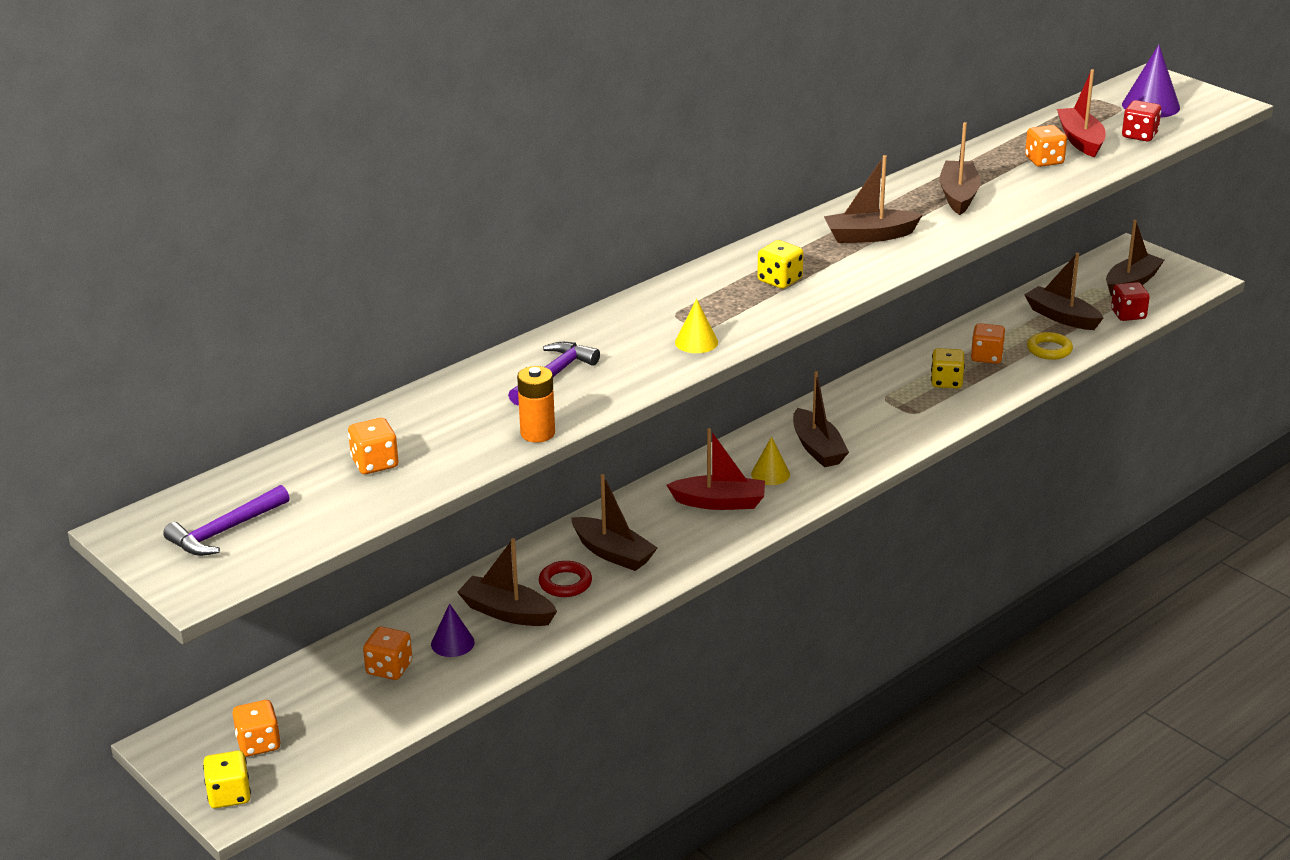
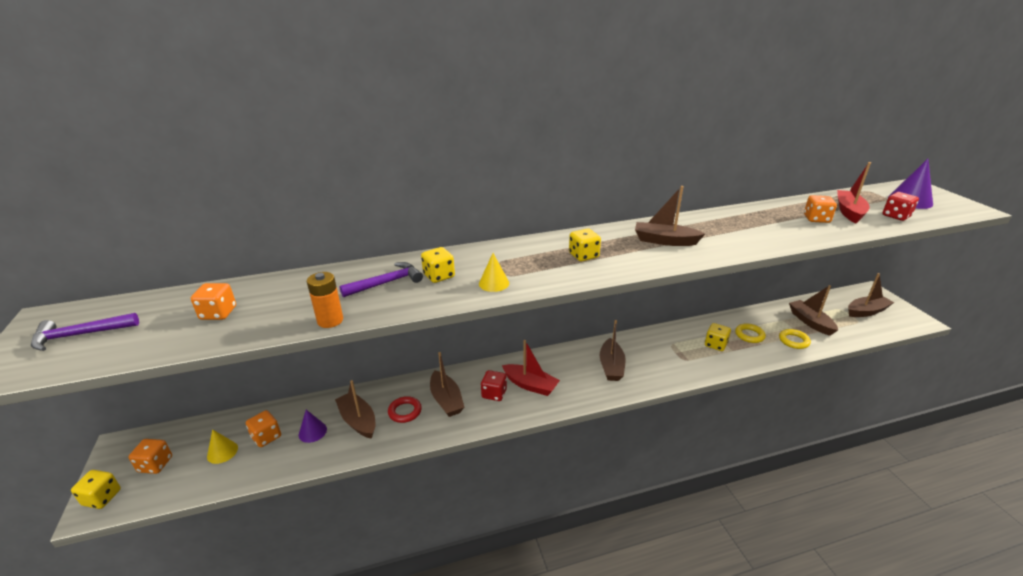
camera: 25 degrees right, 0 degrees up
(614, 350) = (439, 276): none -> yellow dice
(770, 474) = (572, 375): yellow cone -> yellow cone (222, 452)
(958, 196) = (742, 229): brown boat -> none
(986, 357) = (749, 335): orange dice -> yellow ring
(1128, 314) = (858, 331): red dice -> red dice (494, 393)

